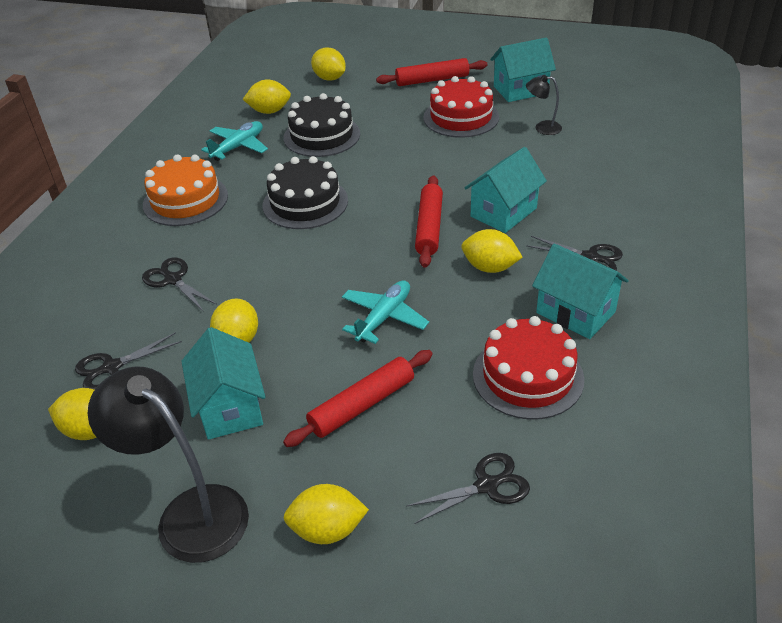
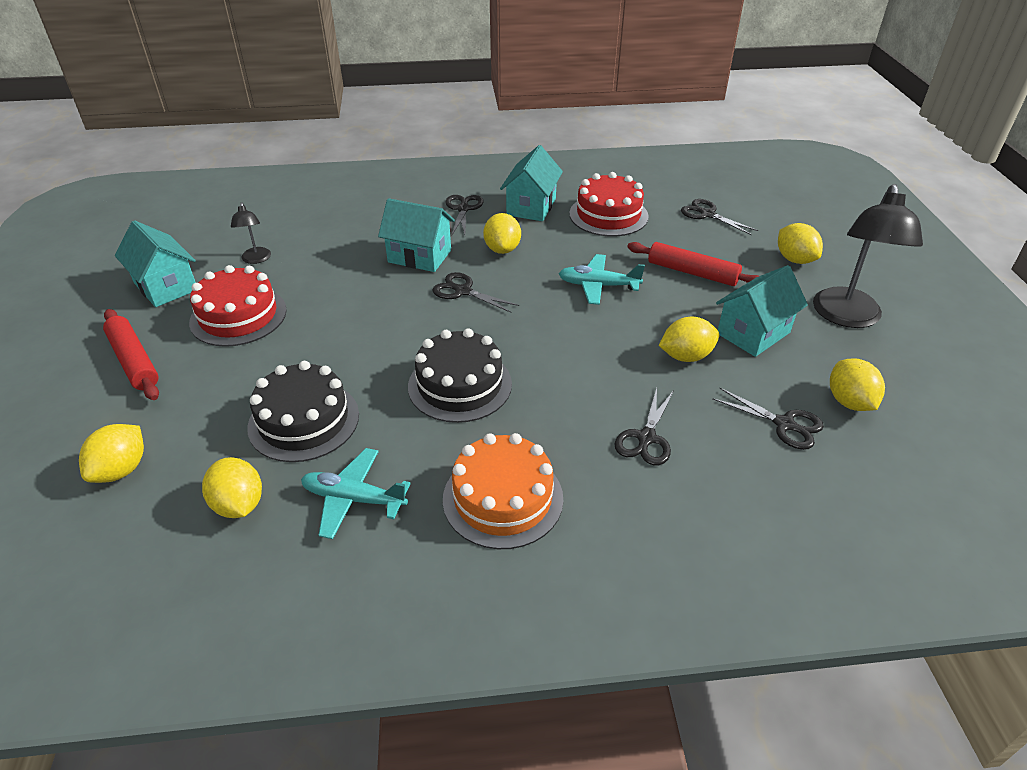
camera: 115 degrees left, 0 degrees up
(429, 227) = (462, 291): red rolling pin -> black scissors

